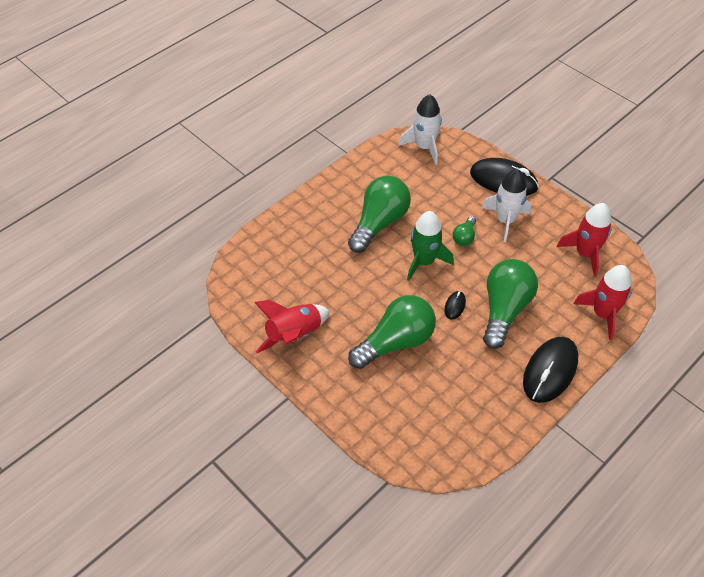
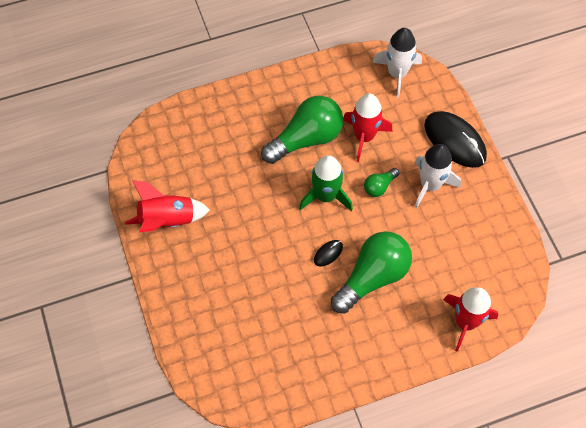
camera: 25 degrees right, 10 degrees up
(395, 342) = (253, 266): green light bulb -> none
(550, 371) = (378, 356): black mouse -> none
(585, 253) = (488, 253): red rocket -> red rocket (364, 137)

